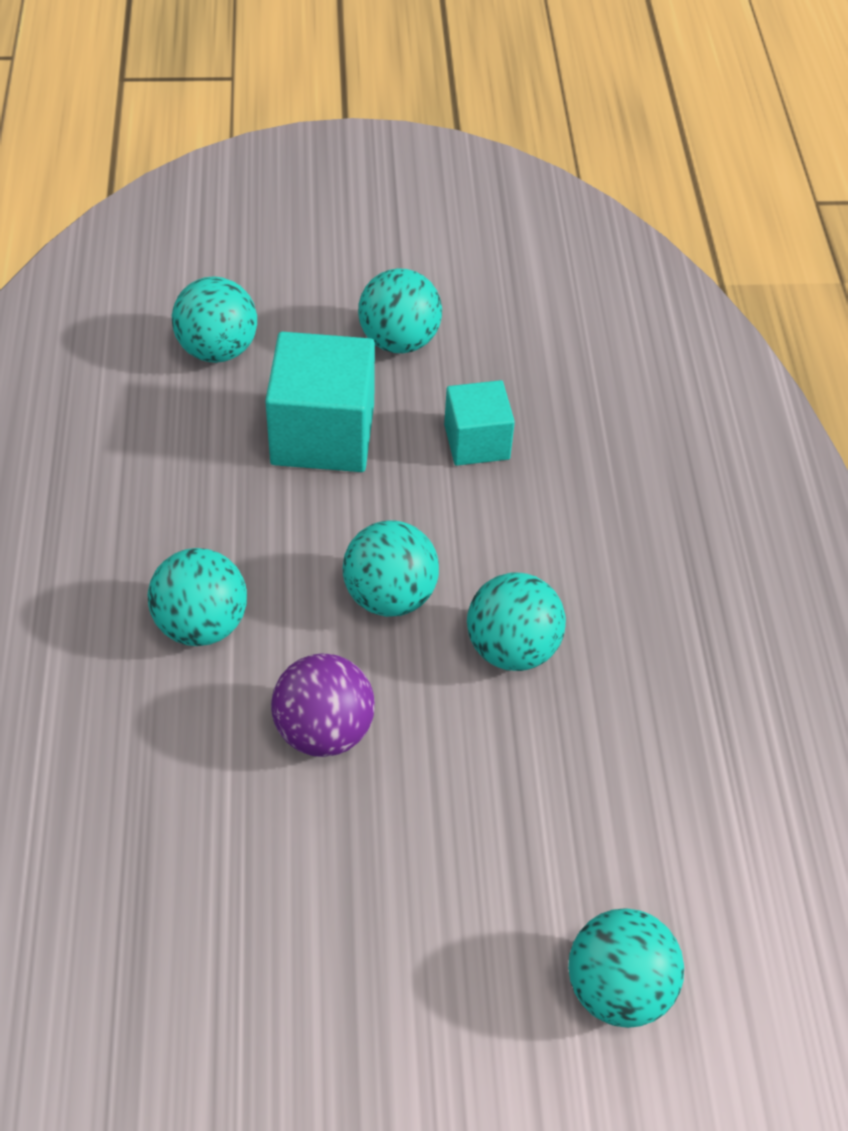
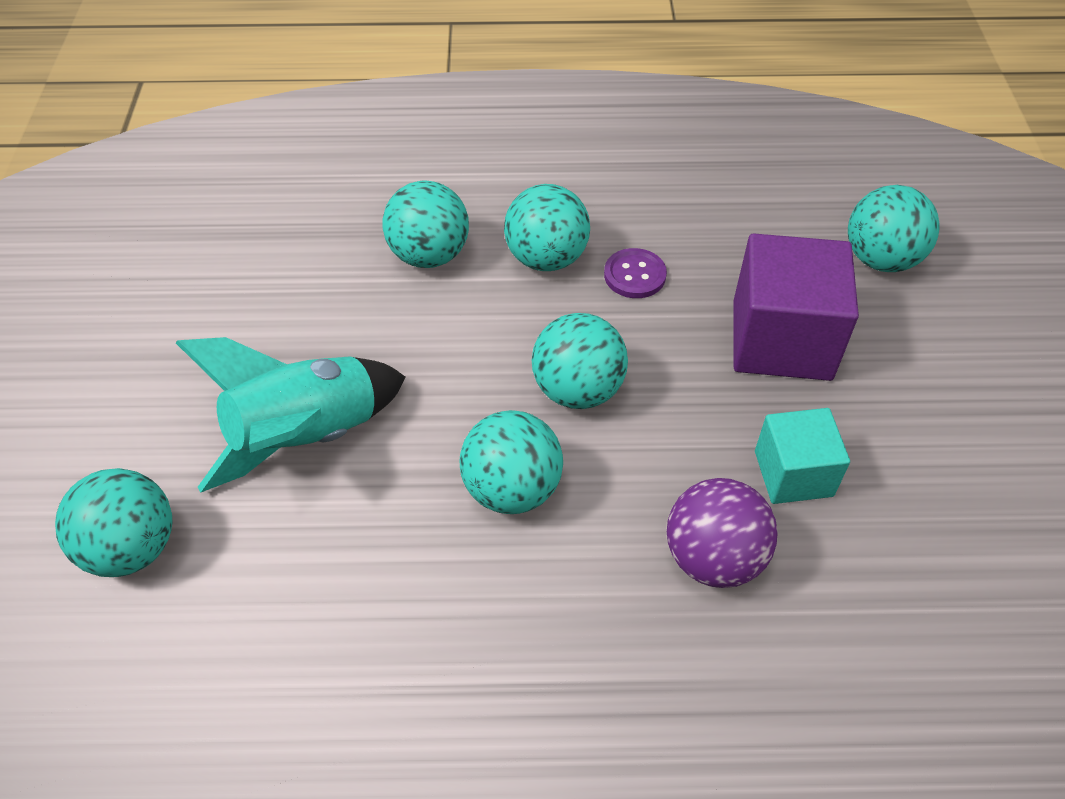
camera: 95 degrees right, 0 degrees up
(231, 545) = (634, 275): none -> purple button
(323, 434) = (781, 340): turquoise cube -> purple cube
(324, 731) = (430, 340): purple ball -> purple ball (713, 558)
(399, 341) = (935, 407): turquoise ball -> turquoise ball (429, 255)
(464, 838) = (306, 437): none -> turquoise rocket

